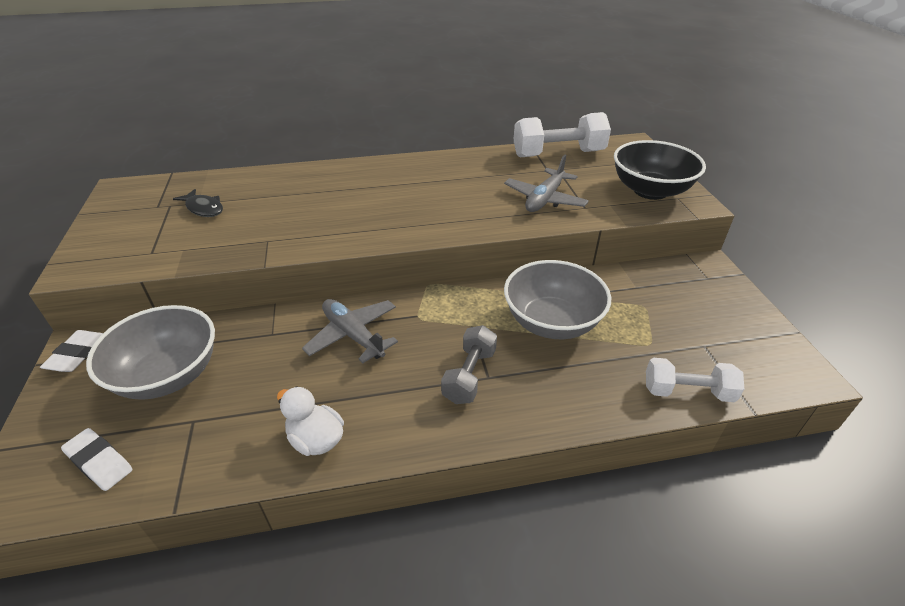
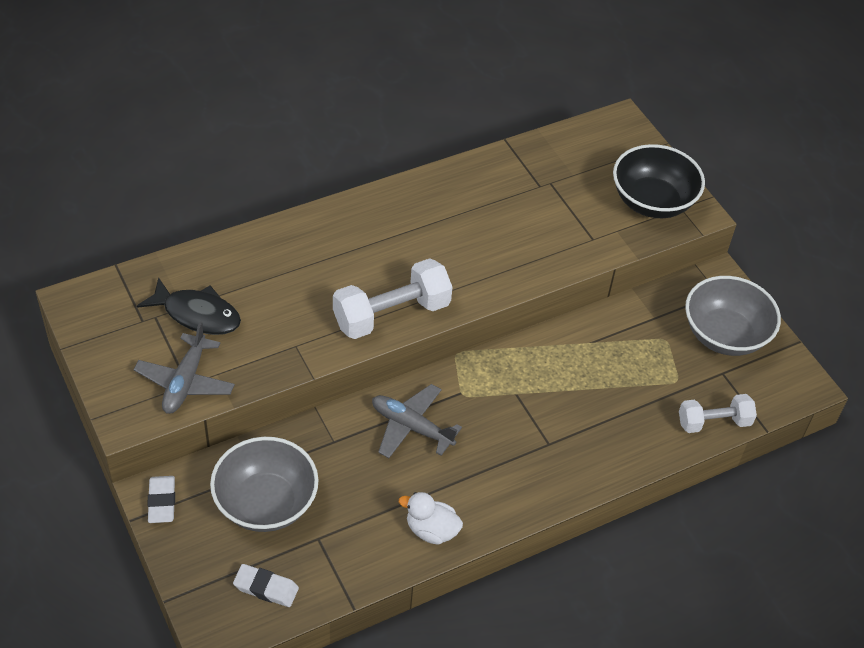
camera: 20 degrees left, 10 degrees up
(204, 208) = (197, 314): black fish -> black fish, size x1.50
(469, 375) = (532, 445): grey dumbbell -> none
(544, 199) = (550, 234): grey plane -> grey plane (185, 382)
(552, 322) = (587, 375): grey bowl -> grey bowl (724, 335)
(558, 154) = (544, 156): white dumbbell -> white dumbbell (391, 314)

